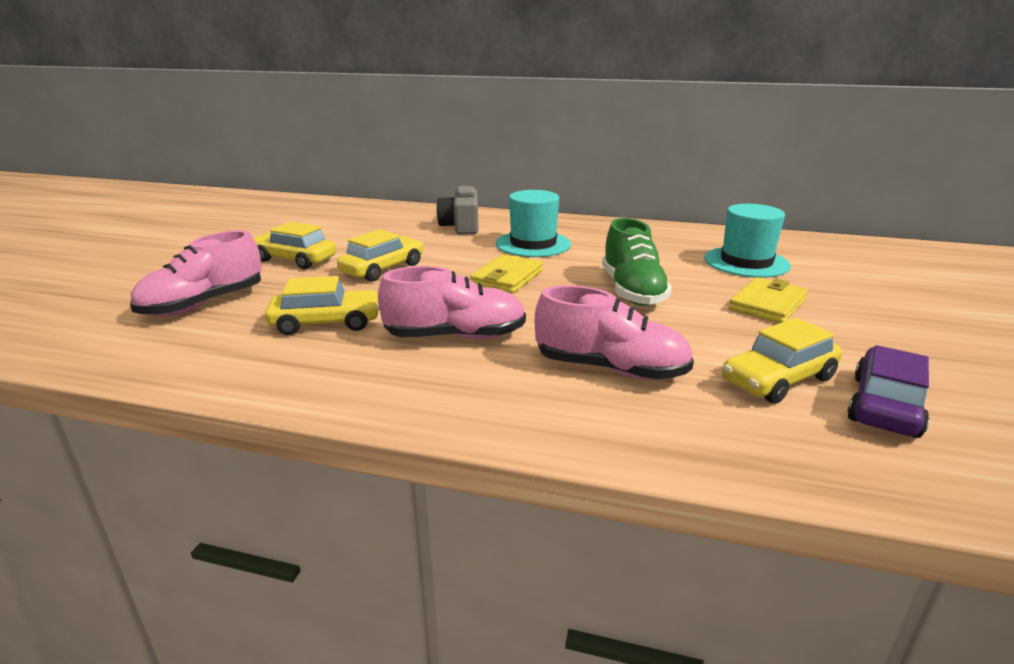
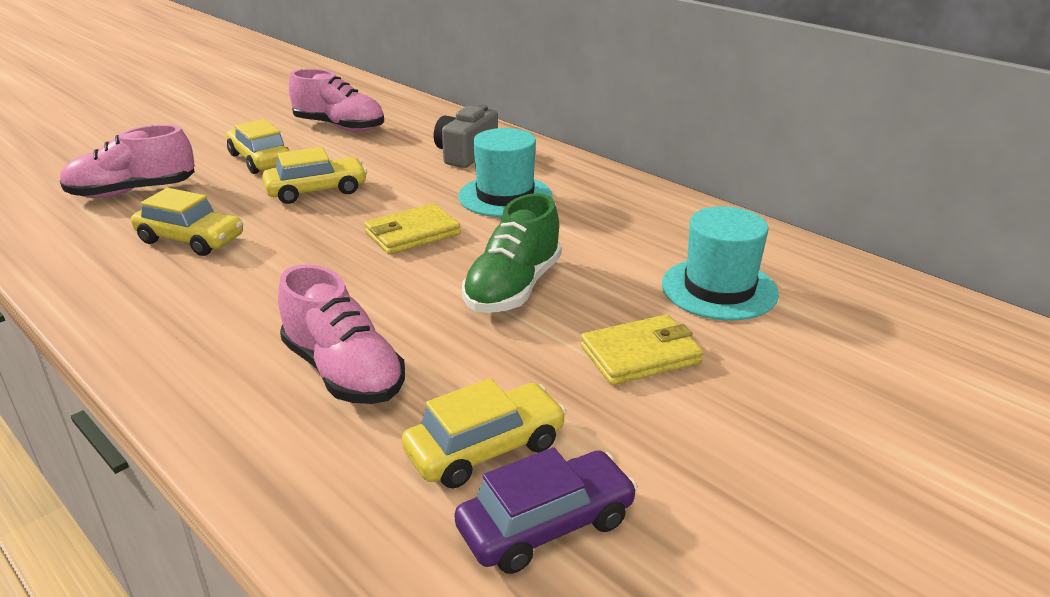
camera: 30 degrees right, 5 degrees up
(455, 336) = (267, 288): pink shoe -> pink shoe (339, 127)
(778, 380) = (485, 448): yellow car -> yellow car turned 150 degrees clockwise

